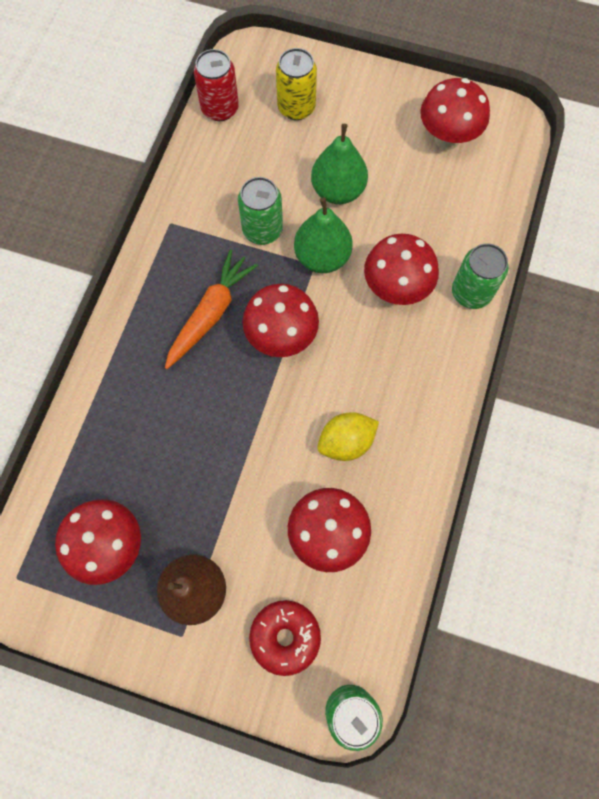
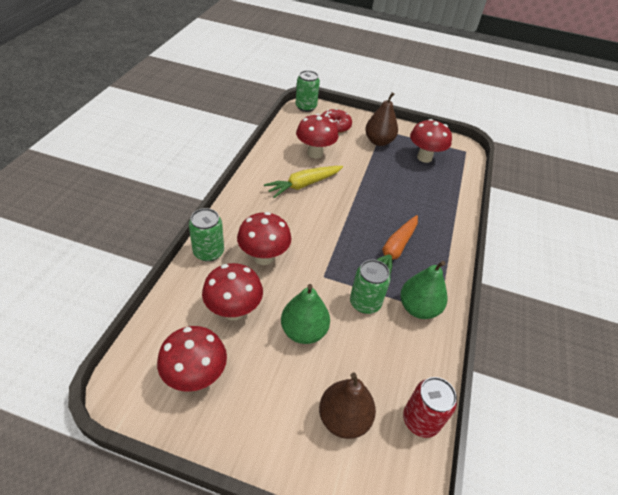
camera: 175 degrees right, 25 degrees down
(281, 337) = (344, 234): red mushroom -> red mushroom (234, 311)
(296, 107) = (343, 418): yellow can -> brown pear
(322, 257) = (317, 281): green pear -> green pear (418, 308)
(346, 442) = (303, 185): yellow lemon -> yellow carrot

